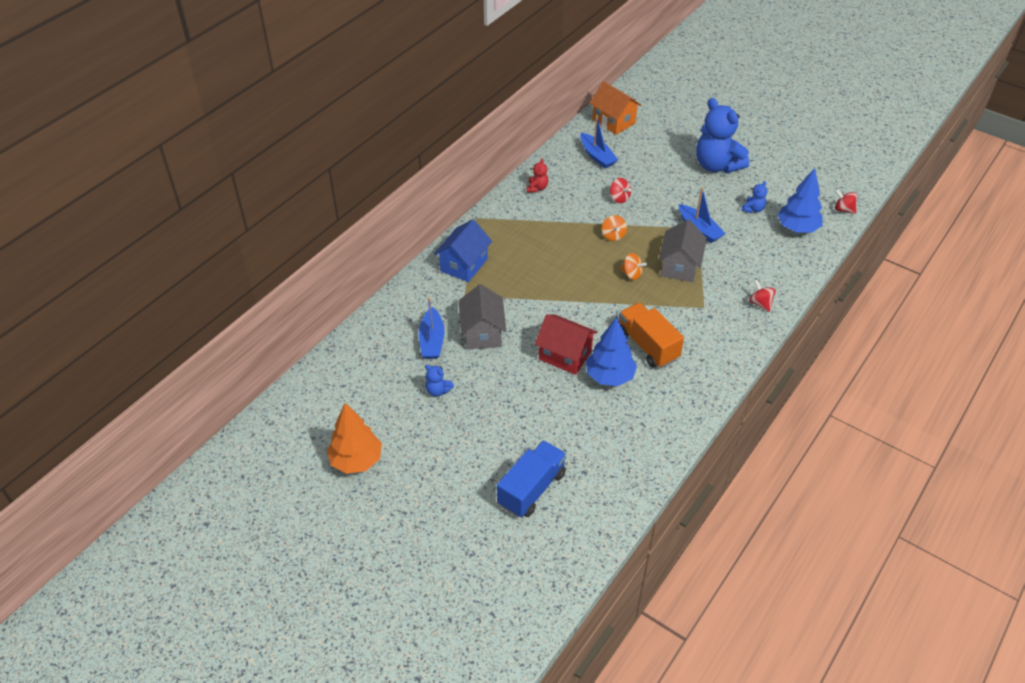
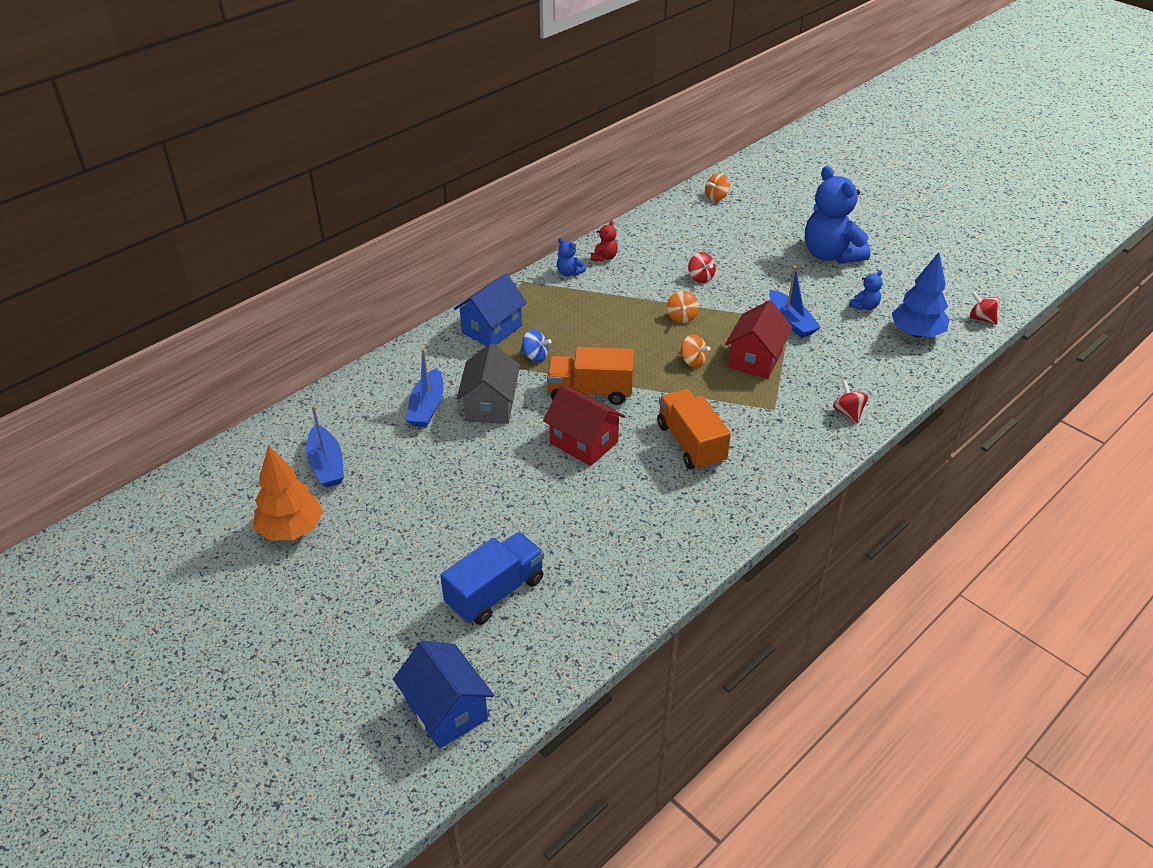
camera: 10 degrees right, 5 degrees down
(438, 390) = (416, 463): blue teddy bear -> blue teddy bear (569, 273)
(506, 285) = (535, 356): none -> blue spinning top
(522, 587) = (446, 710): none -> blue house
(558, 311) = (590, 392): none -> orange truck
(597, 156) = (686, 231): blue boat -> blue boat (326, 465)
(609, 376) = (633, 473): blue tree -> none
(613, 121) = (716, 197): orange house -> orange spinning top
(679, 266) = (755, 359): grey house -> red house

